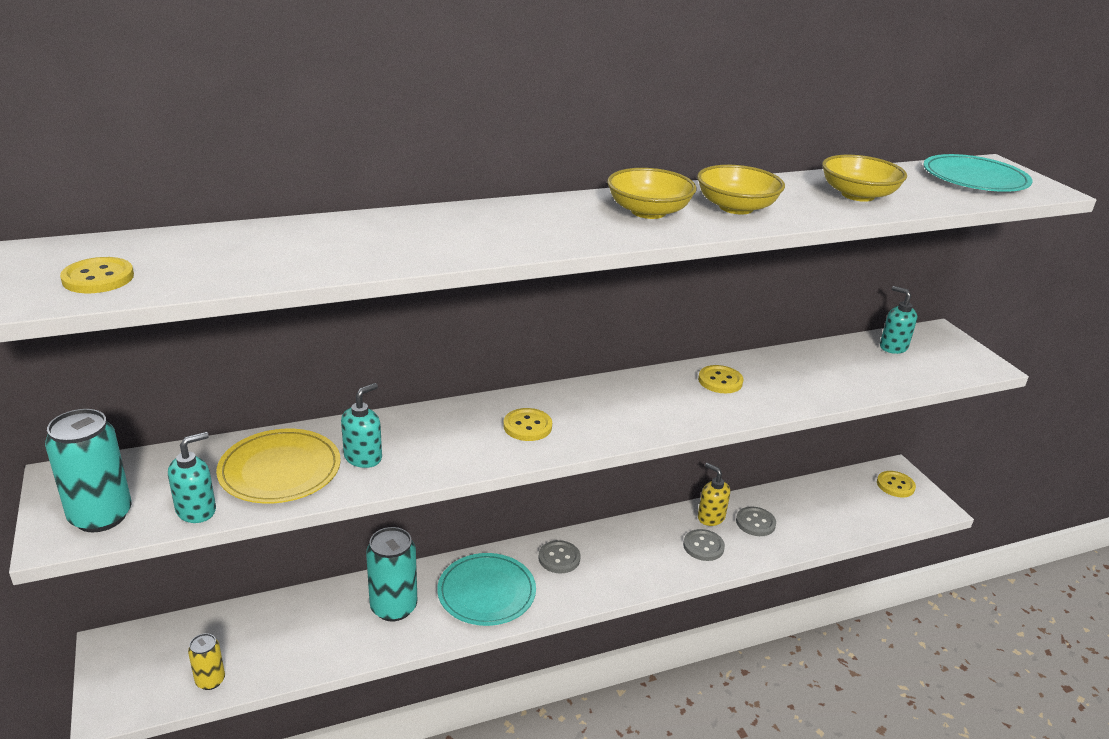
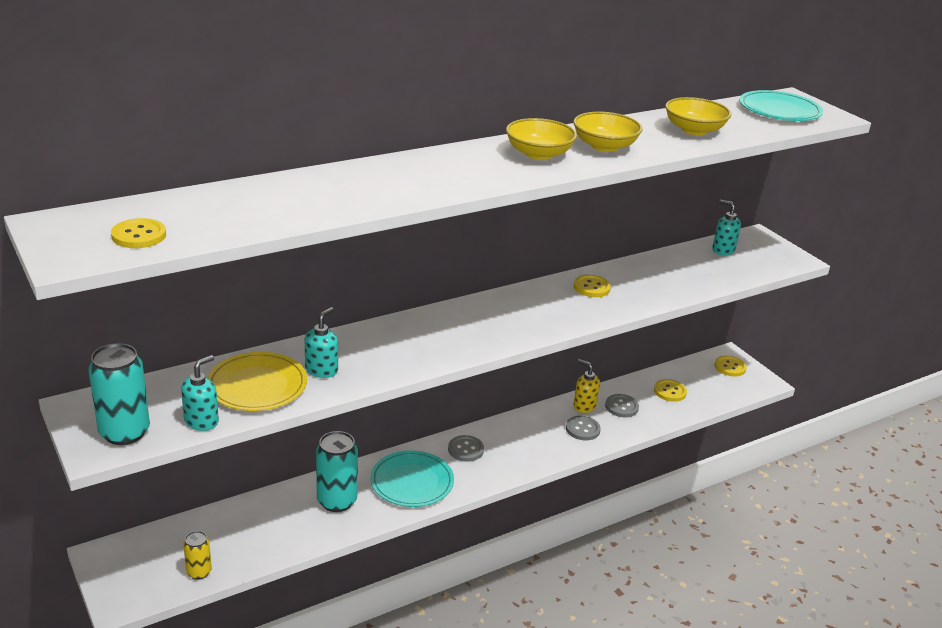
camera: 10 degrees left, 0 degrees up
(527, 426) = (447, 335): yellow button -> yellow button (670, 391)

